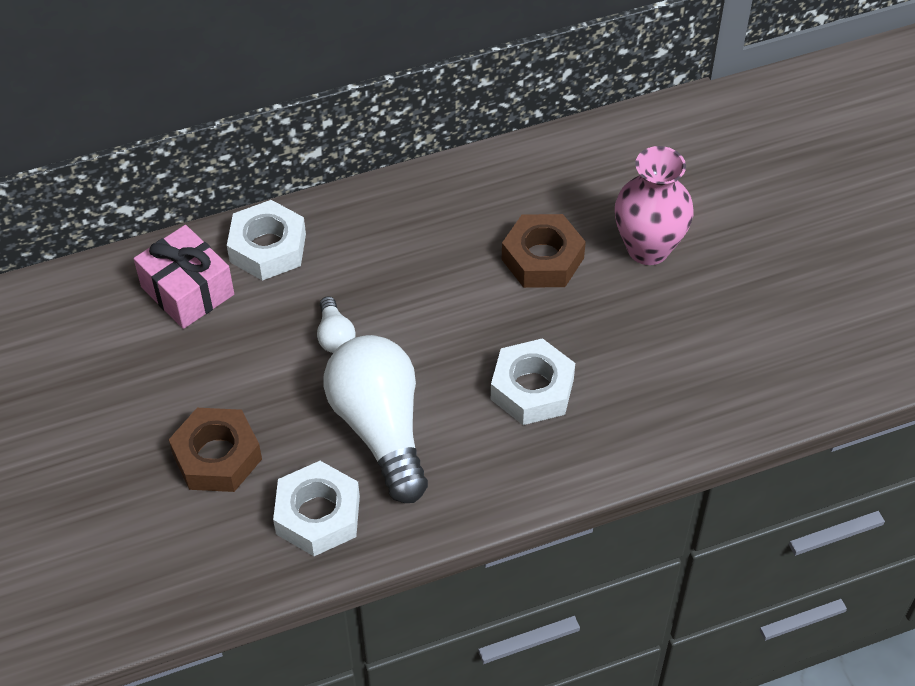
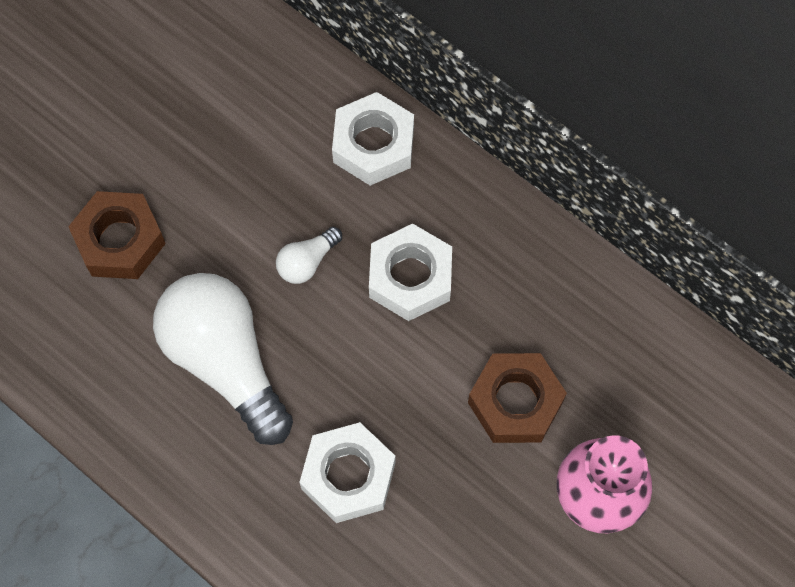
camera: 60 degrees right, 15 degrees up
(187, 291) = (283, 107): pink gift -> none
(318, 515) = (104, 360): white nut -> white nut (410, 277)
(380, 429) = (225, 362): white light bulb -> white light bulb turned 75 degrees counterclockwise

